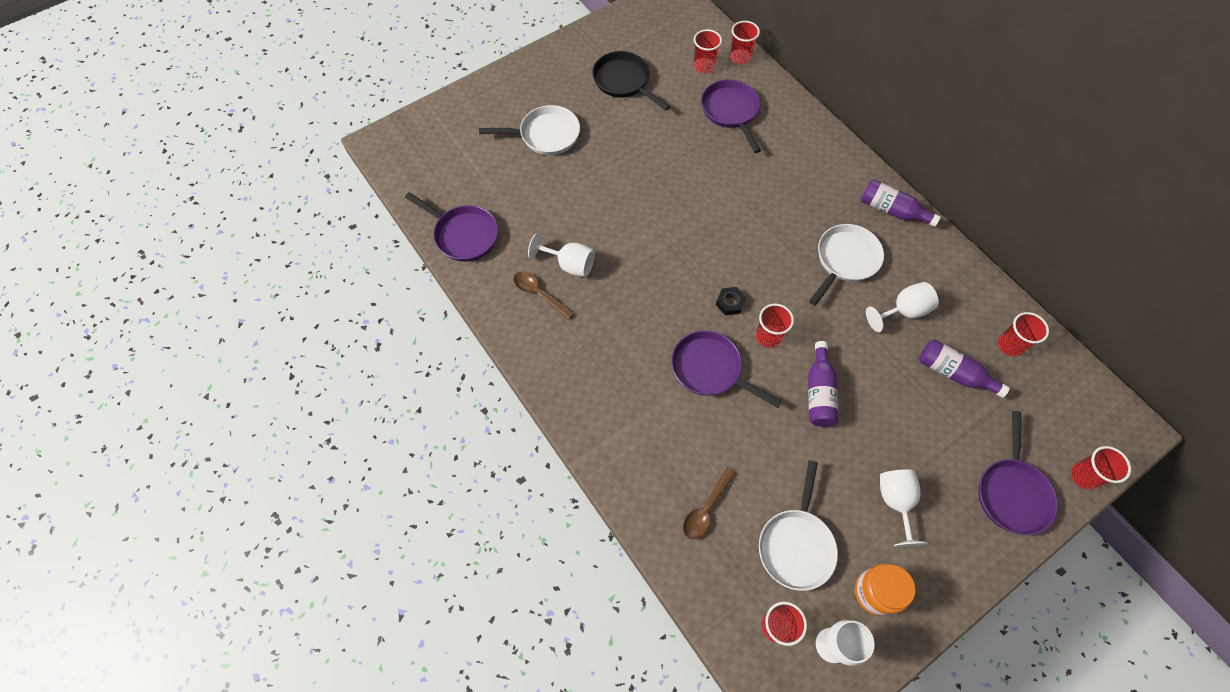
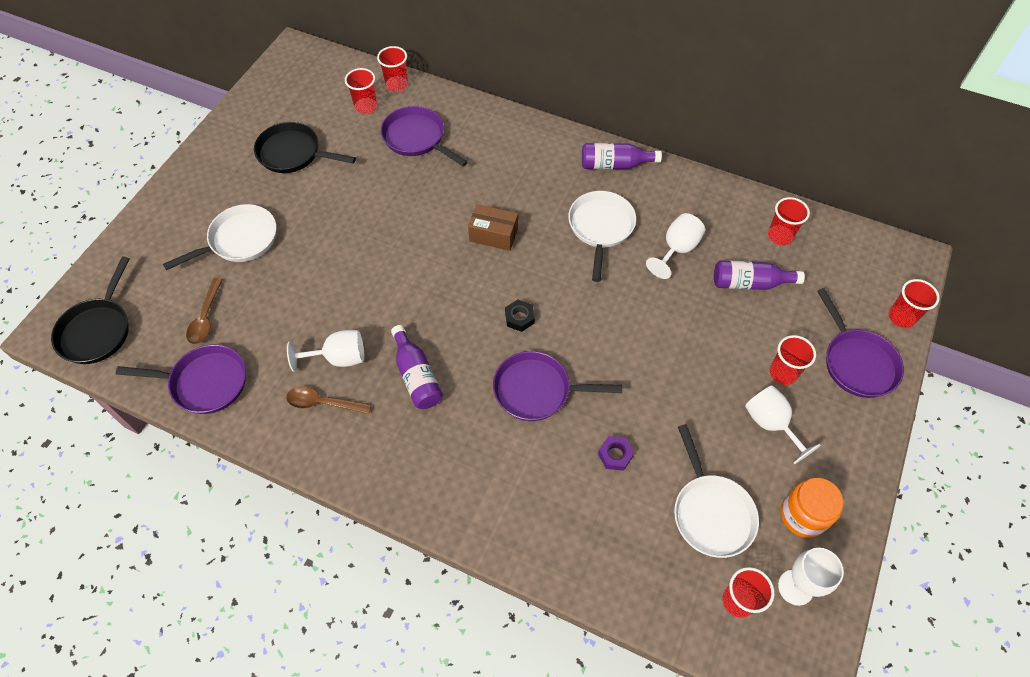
camera: 30 degrees left, 5 degrees down
(410, 158) = (98, 330): none -> black pan
(706, 508) = (611, 526): brown spoon -> brown spoon (206, 317)
(743, 455) = (615, 455): none -> purple nut
(748, 223) = (493, 235): none -> brown box
(768, 337) = (573, 332): red cup -> red cup (783, 373)
(819, 392) = (648, 360): purple bottle -> purple bottle (416, 376)

